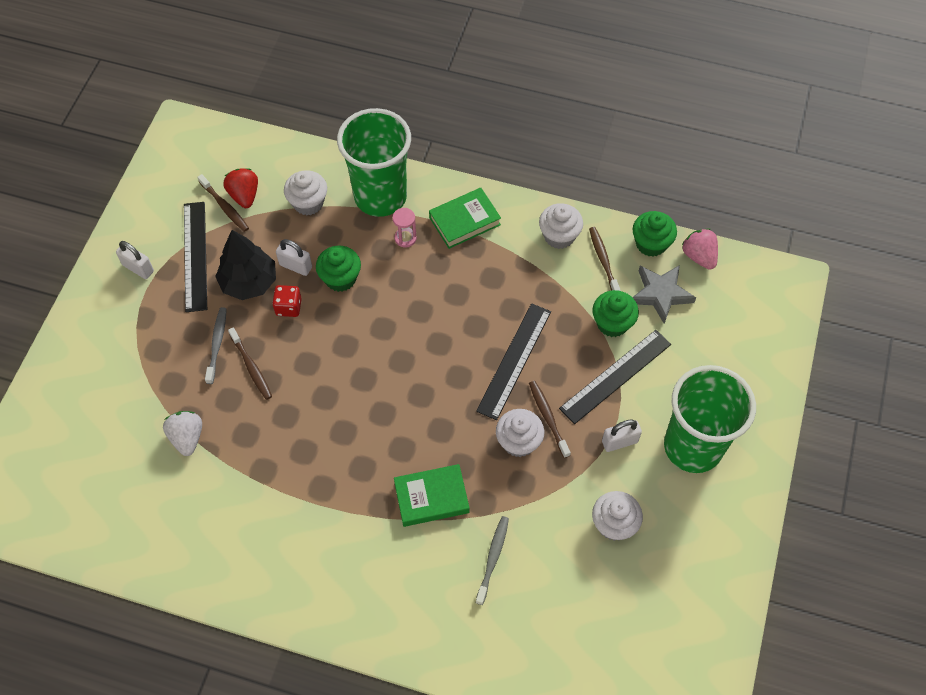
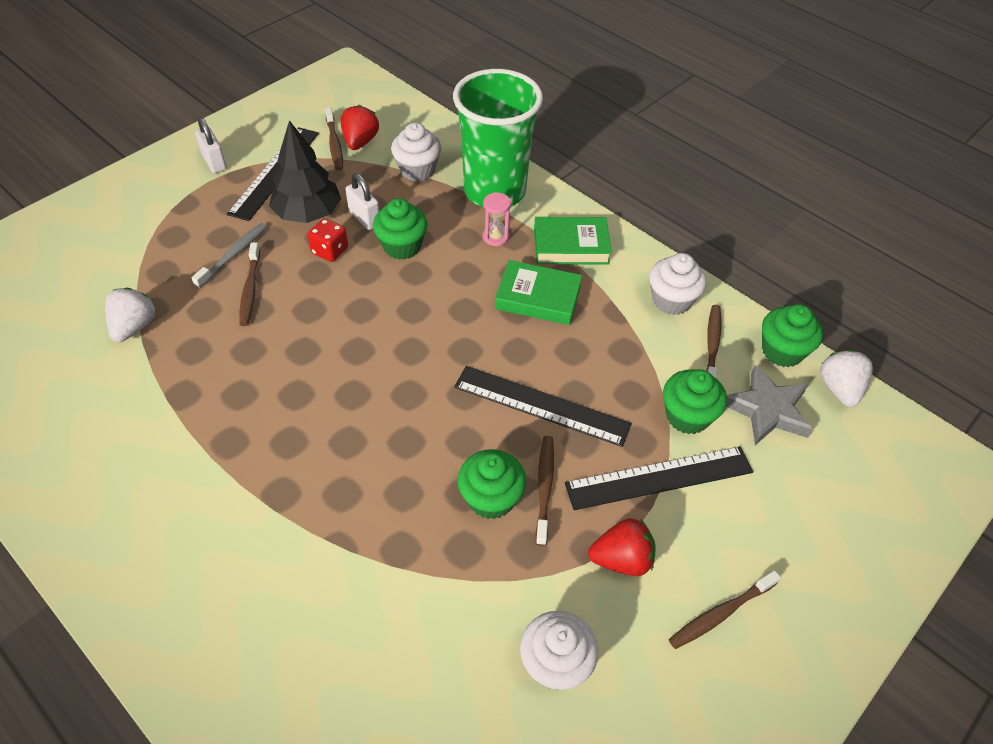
camera: 25 degrees right, 10 degrees down
(431, 497) = (344, 513): green book -> green book (538, 297)
(493, 558) = (369, 626): grey toothbrush -> none
(514, 360) = (541, 405): black ruler -> black ruler turned 60 degrees clockwise
(518, 441) = (491, 498): white cupcake -> green cupcake
(619, 441) = (621, 559): white padlock -> red strawberry
(693, 446) = (720, 613): green cup -> brown toothbrush
(699, 256) = (839, 389): pink strawberry -> white strawberry

